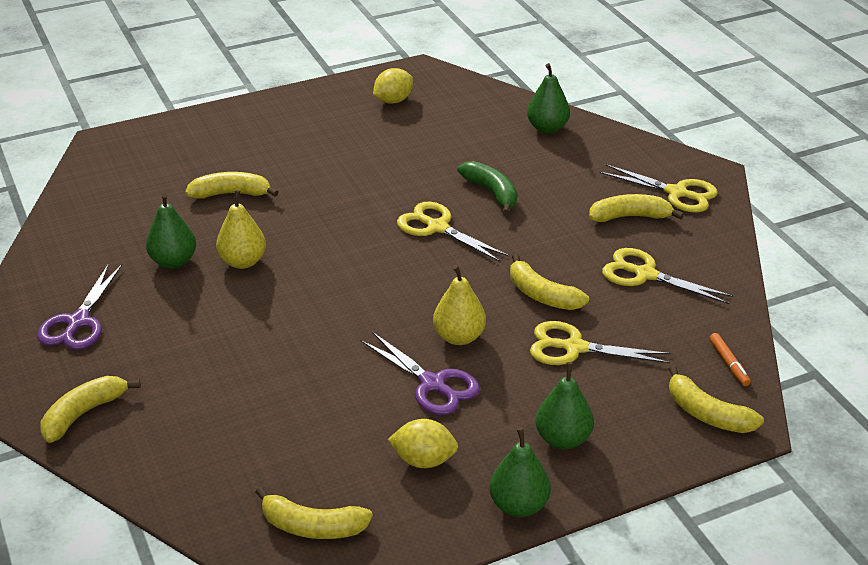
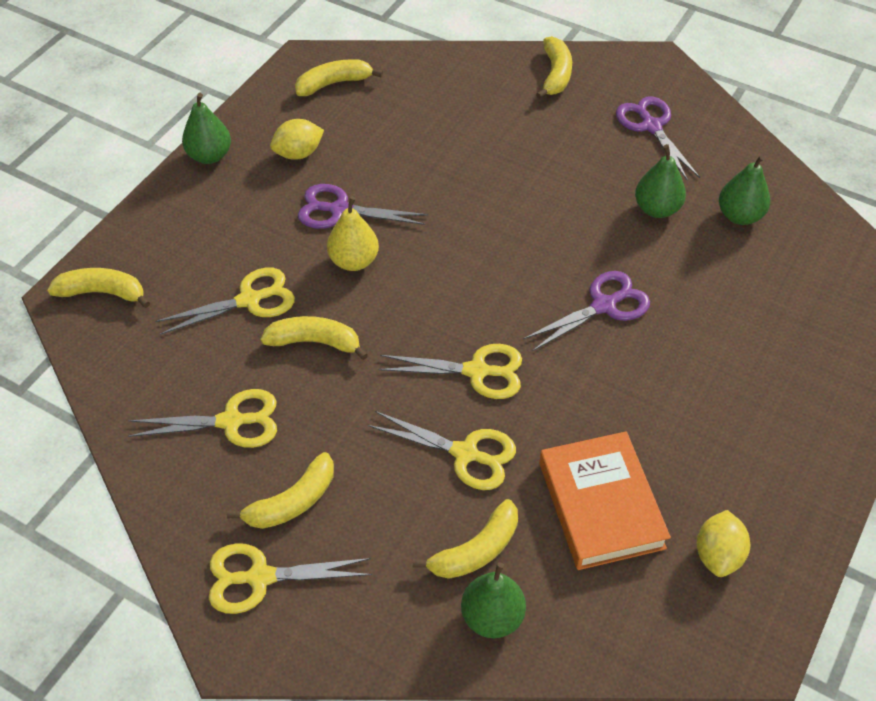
camera: 145 degrees right, 15 degrees up
(231, 194) = (707, 304): yellow banana -> yellow banana (476, 550)
(243, 261) = (603, 238): yellow pear -> none
(301, 223) = (604, 306): none -> purple scissors
(433, 140) = (601, 505): none -> orange book
(491, 192) = (465, 453): green banana -> yellow scissors
(563, 439) = (208, 216): green pear -> green pear (739, 216)
(728, 363) = (103, 353): orange marker -> none

